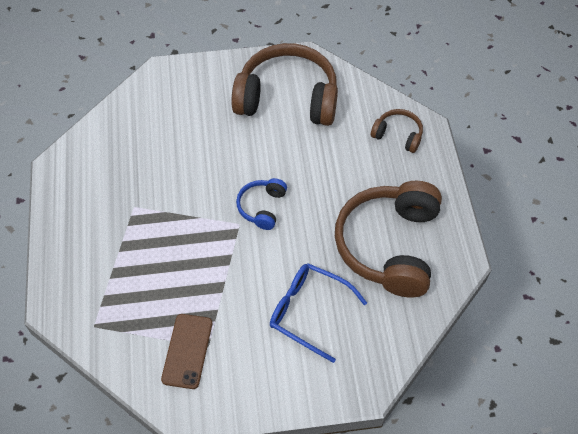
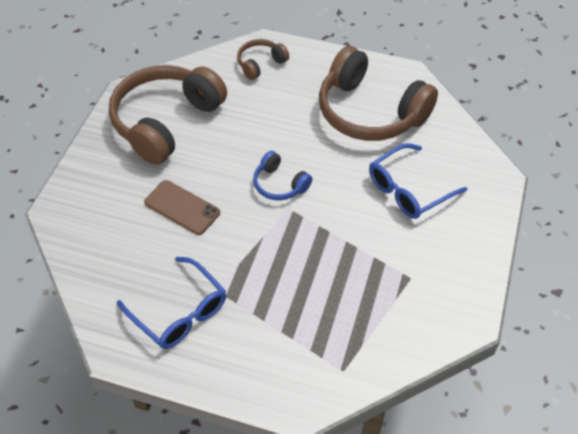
camera: 65 degrees left, 5 degrees down
(103, 191) = (179, 311): none -> blue glasses
(187, 351) = (408, 296): brown phone -> brown phone (182, 207)

